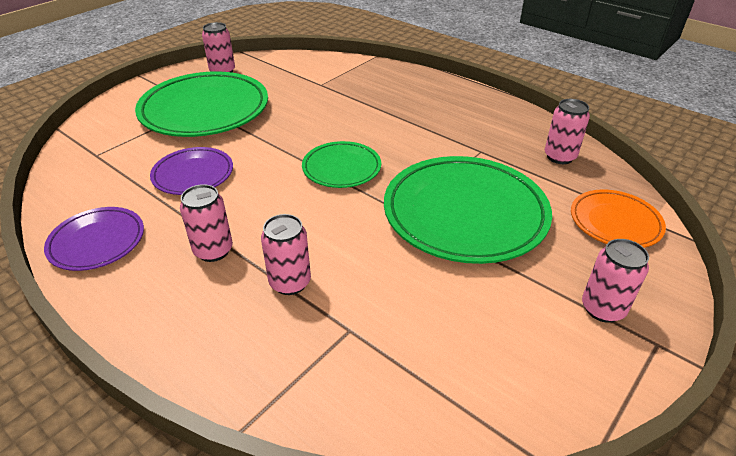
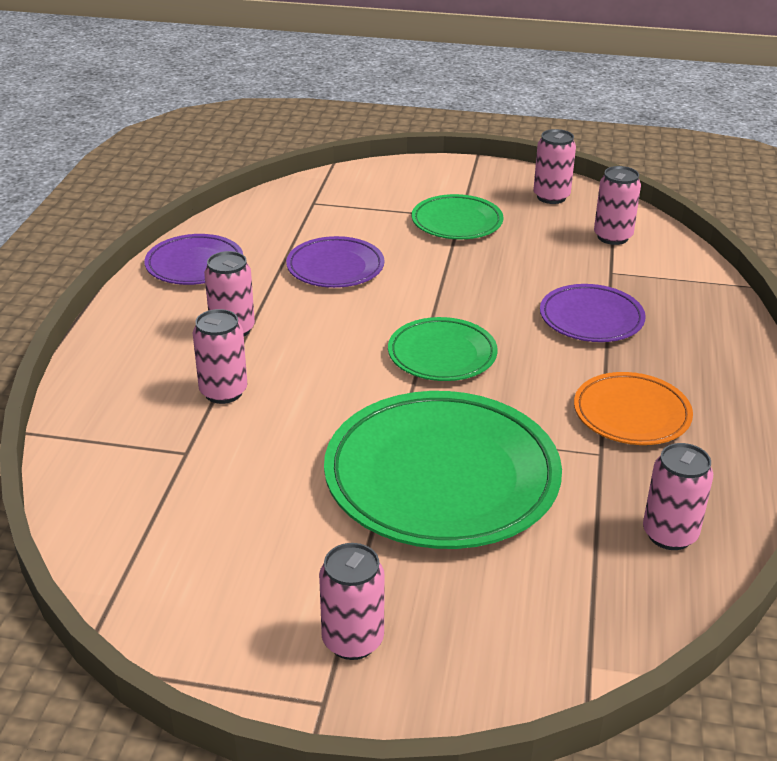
camera: 60 degrees right, 5 degrees down
(205, 110) = (457, 222): green plate -> green plate, size x0.53
(288, 71) = (612, 237): none -> pink can
(357, 107) = (591, 318): none -> purple plate
(615, 222) = (551, 624): orange plate -> orange plate (631, 414)

